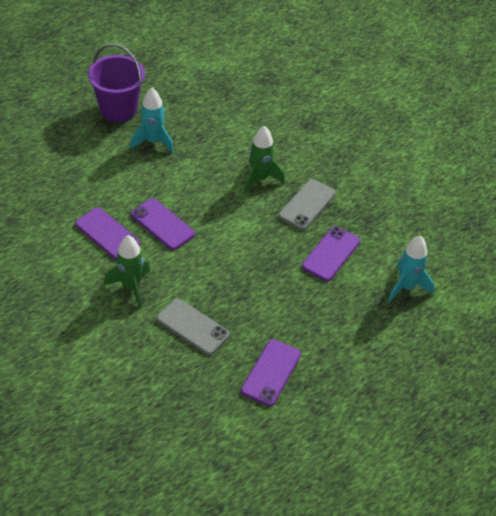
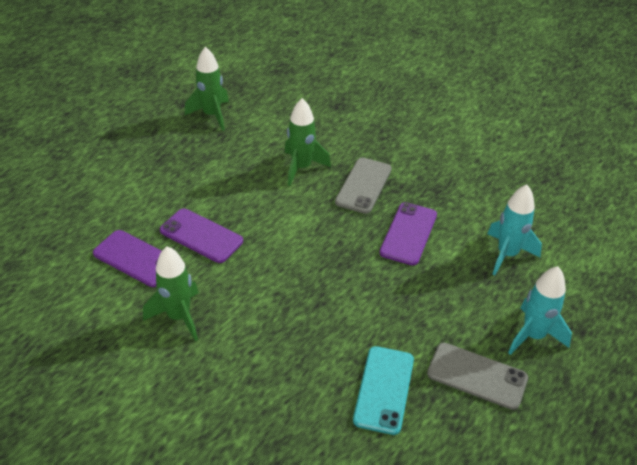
camera: 10 degrees left, 5 degrees down
(118, 109) = (122, 122): purple bucket -> none
(153, 141) = (169, 148): turquoise rocket -> turquoise rocket (533, 335)
(192, 327) = (269, 351): grey phone -> grey phone (477, 376)
(196, 115) = (212, 115): none -> green rocket
(271, 372) = (384, 389): purple phone -> turquoise phone

